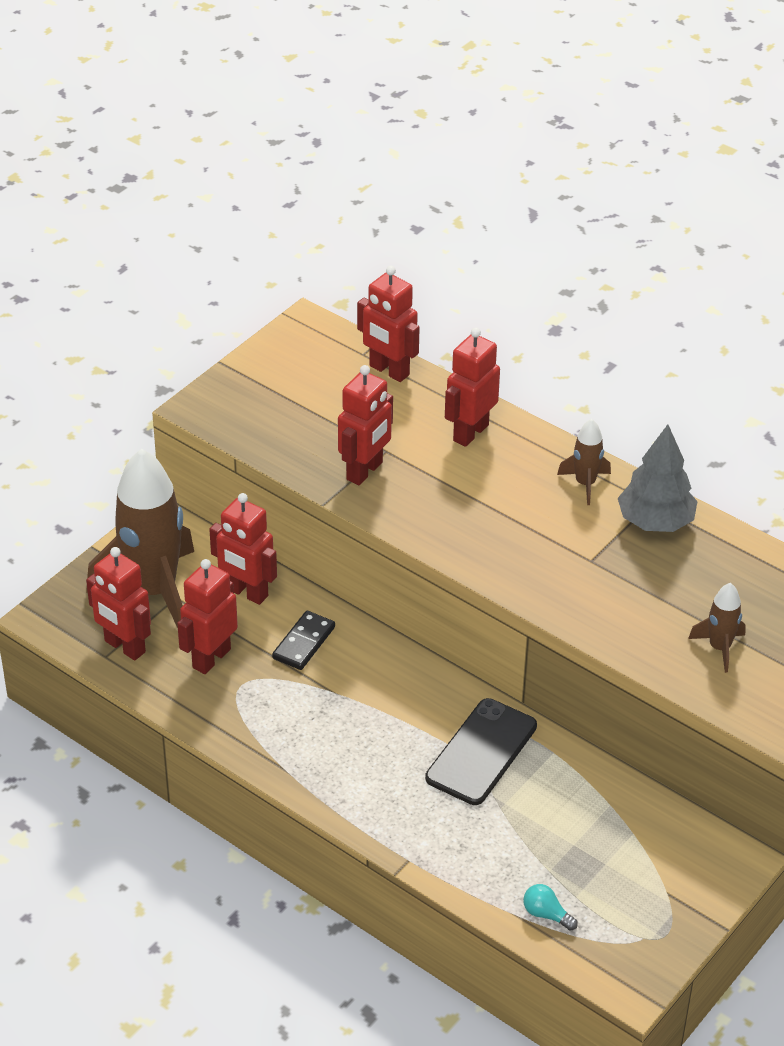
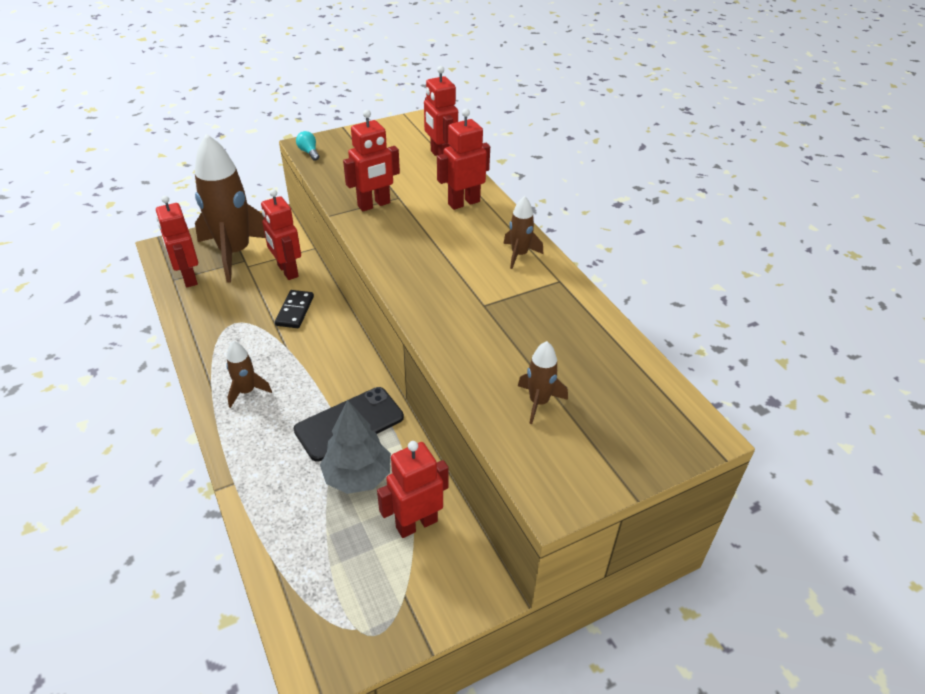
camera: 25 degrees right, 0 degrees up
(211, 658) = (231, 301): red robot -> red robot (416, 523)
(303, 643) = (295, 311): black domino -> black domino turned 45 degrees counterclockwise
(334, 760) = (247, 391): none -> brown rocket
(546, 914) = (296, 571): turquoise light bulb -> turquoise light bulb (309, 152)
(655, 522) = (553, 294): grey tree -> grey tree (358, 476)

